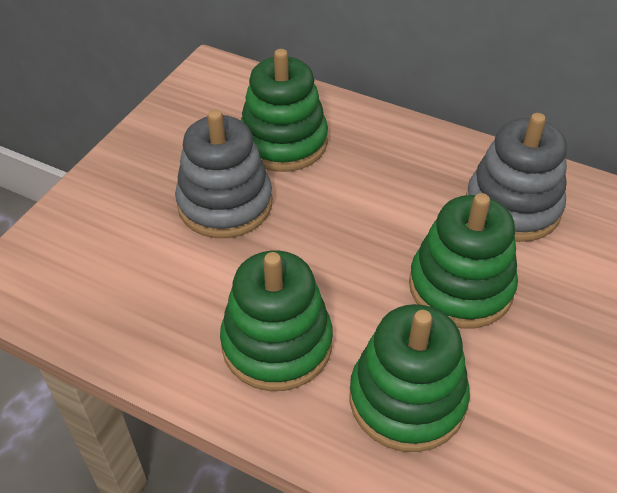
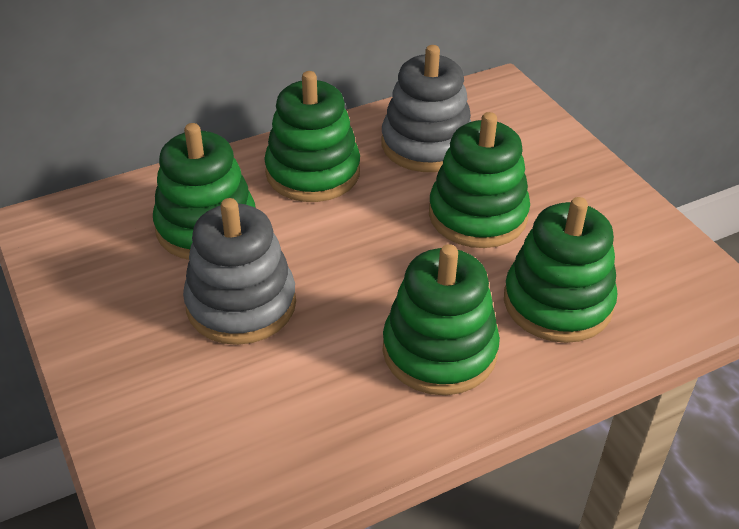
camera: 55 degrees left, 5 degrees down
(400, 161) = (313, 172): none -> green stacking toy

